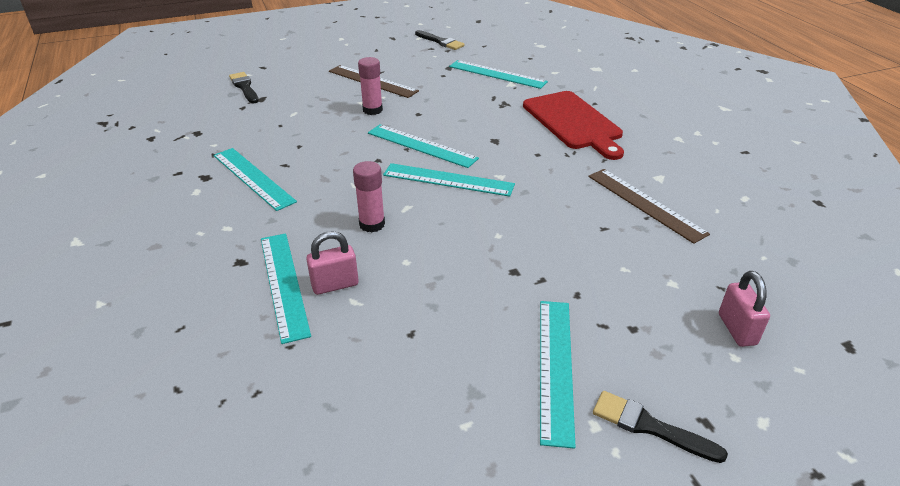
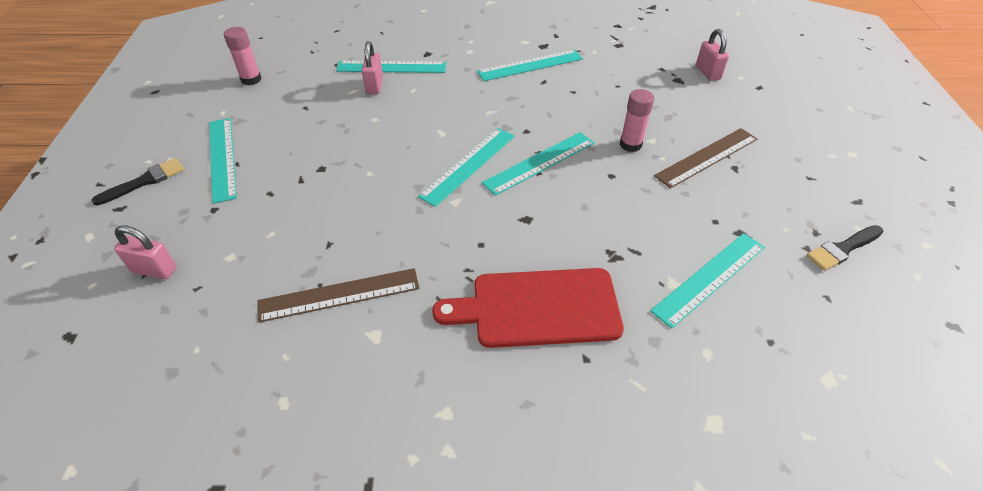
camera: 110 degrees right, 10 degrees up
(244, 87) = (707, 73): black brush -> pink padlock
(372, 224) = (430, 111): pink glue stick -> pink glue stick (251, 79)
(556, 367) = (222, 158): turquoise ruler -> turquoise ruler turned 45 degrees clockwise

